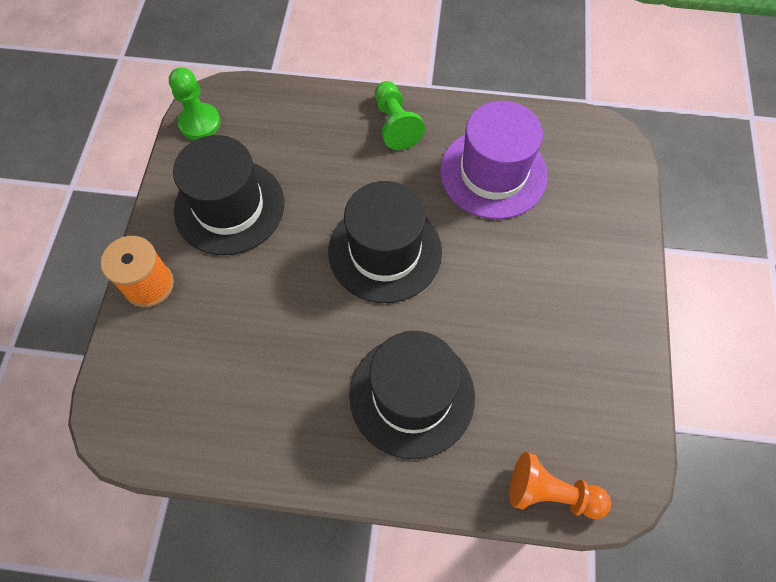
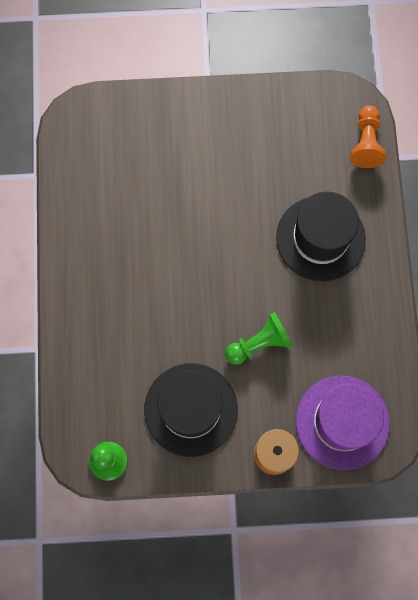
camera: 100 degrees left, 10 degrees up
(385, 251) = (210, 276): black hat -> none
(395, 124) = (84, 289): green pawn -> green pawn (259, 343)
(493, 173) = (123, 203): purple hat -> purple hat (342, 422)

